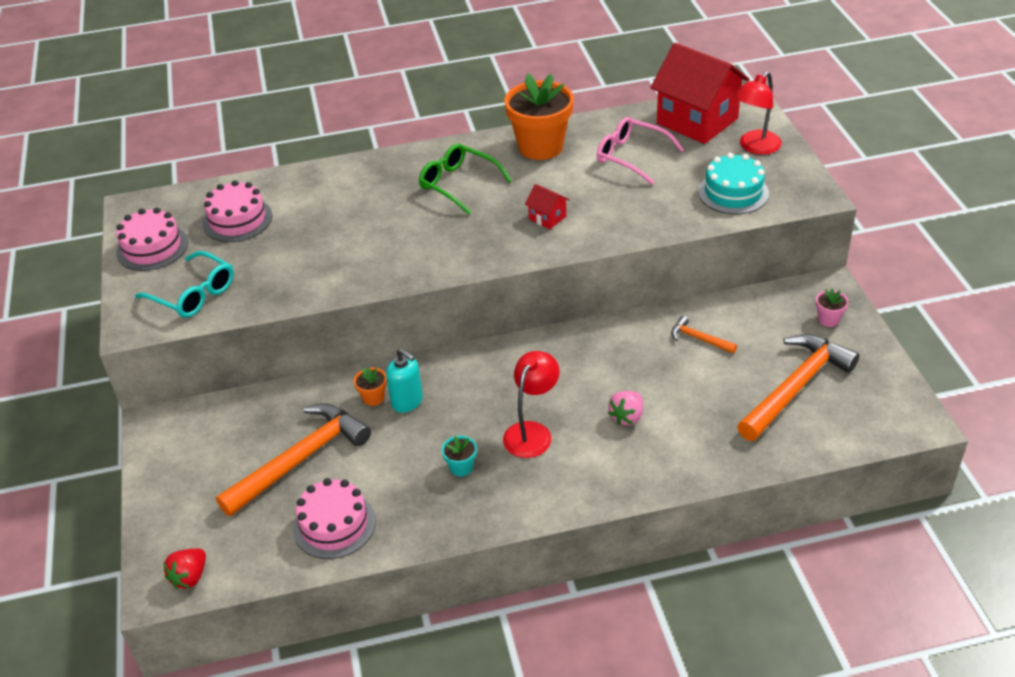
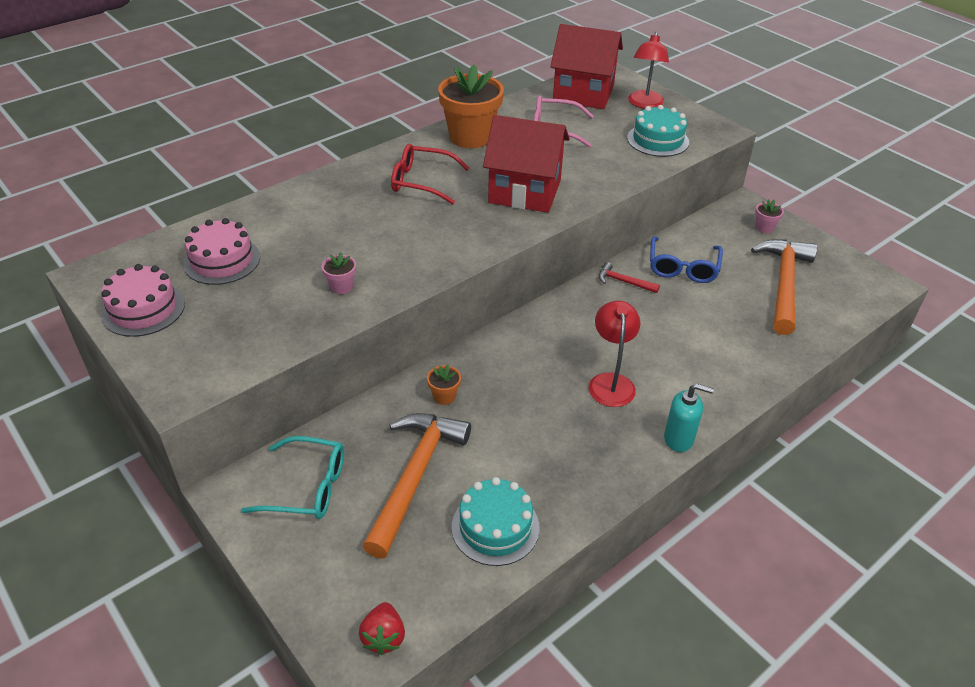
camera: 30 degrees left, 0 degrees up
(193, 294) = (226, 342): turquoise glasses -> turquoise glasses (306, 487)
(314, 270) = (341, 287): none -> pink flower pot
(334, 524) = (495, 527): pink cake -> turquoise cake
(407, 401) = (479, 390): turquoise soap dispenser -> turquoise soap dispenser (679, 439)
(459, 184) = (422, 182): green glasses -> red glasses
(461, 467) = (573, 433): turquoise flower pot -> none
(547, 218) = (525, 191): red house -> red house, size x2.37
(624, 337) = (623, 281): none -> red hammer
(627, 417) = (678, 345): pink strawberry -> none
(699, 338) = (683, 267): orange hammer -> blue glasses

